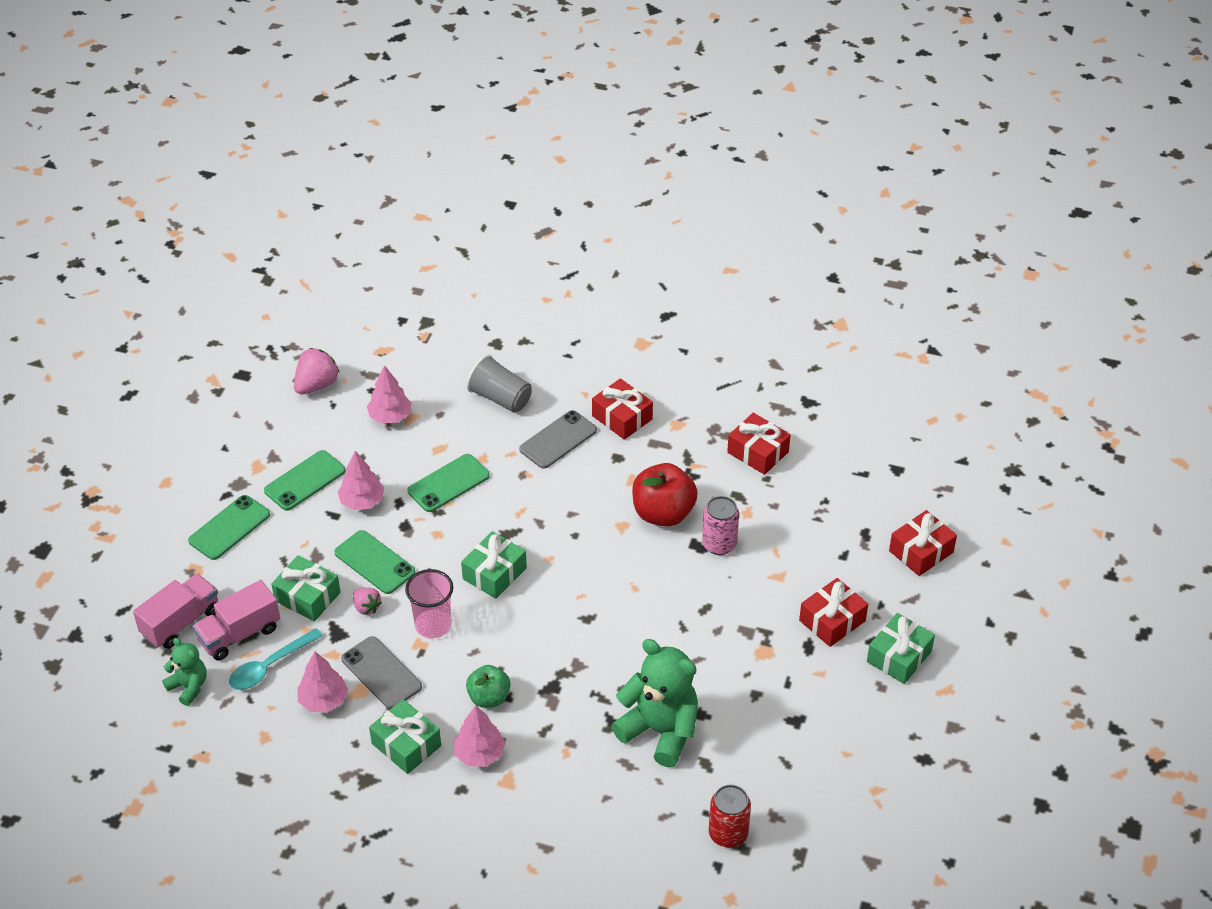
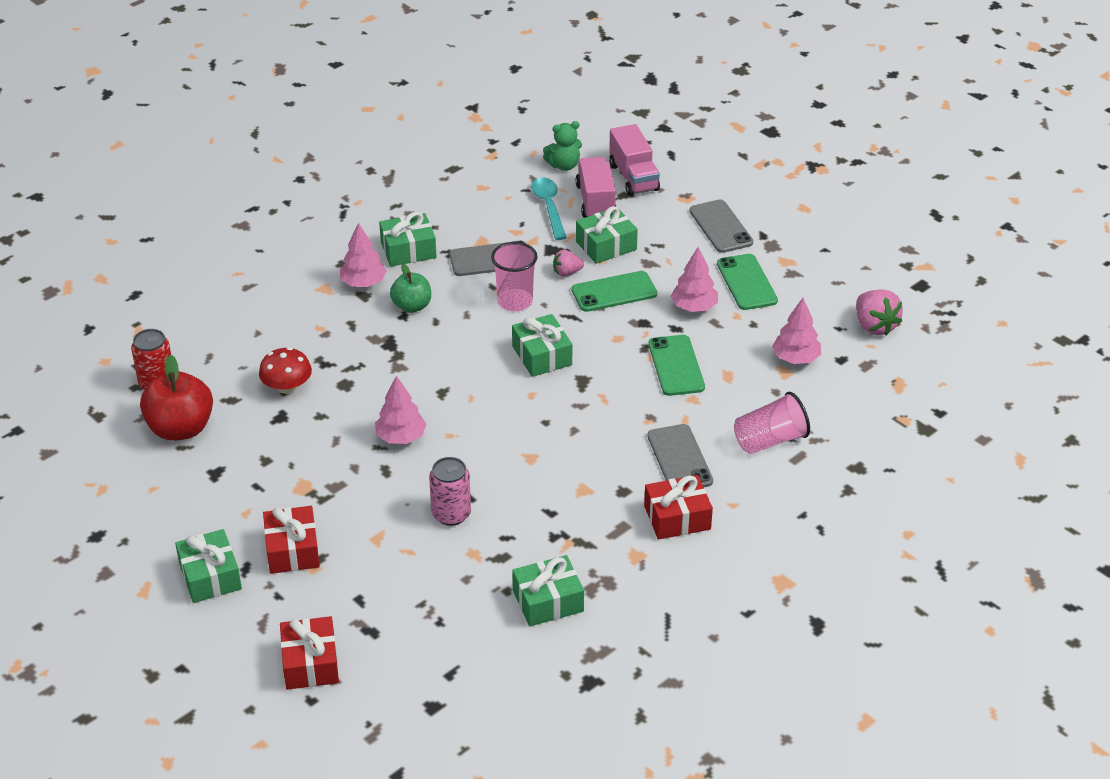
camera: 120 degrees right, 5 degrees down
(229, 528) = (721, 227): green phone -> grey phone
(323, 700) = (490, 223): pink tree -> pink tree (401, 437)
(500, 398) = (770, 440): grey cup -> pink cup
(660, 731) = (287, 387): green teddy bear -> red mushroom
(663, 513) = (522, 492): red apple -> red apple (181, 429)
(758, 452) = (548, 601): red gift -> green gift

